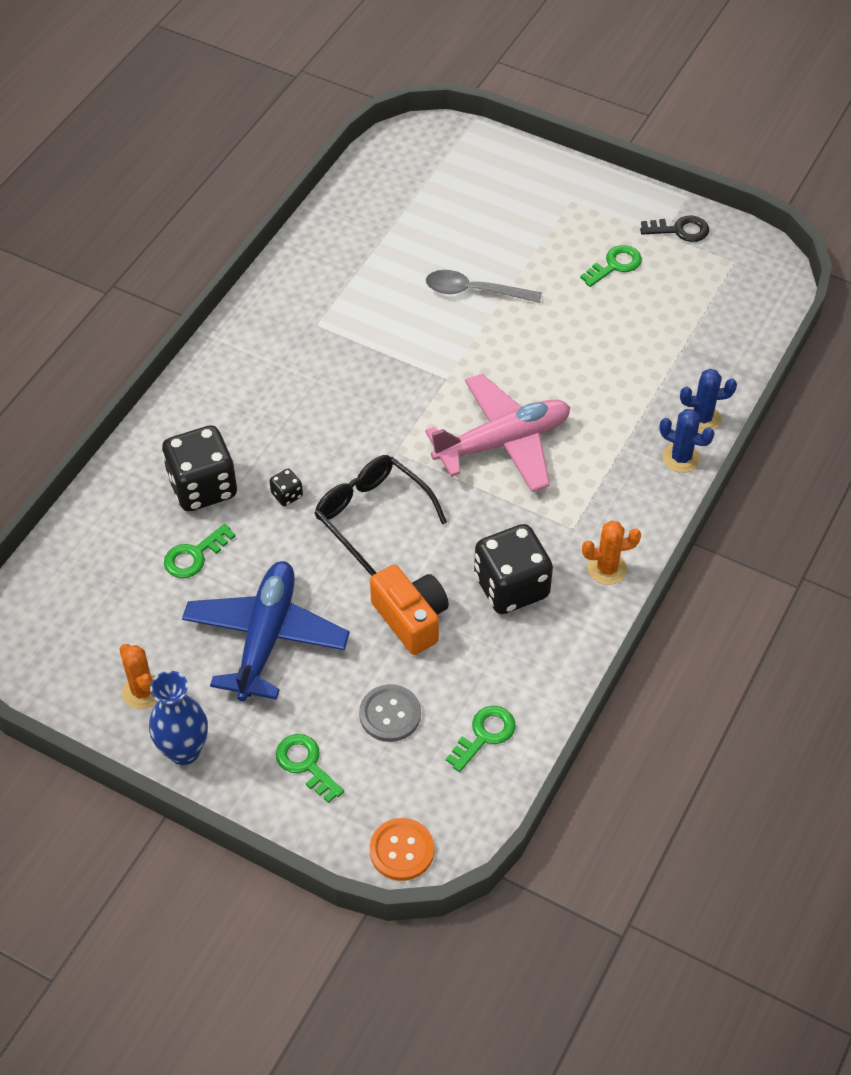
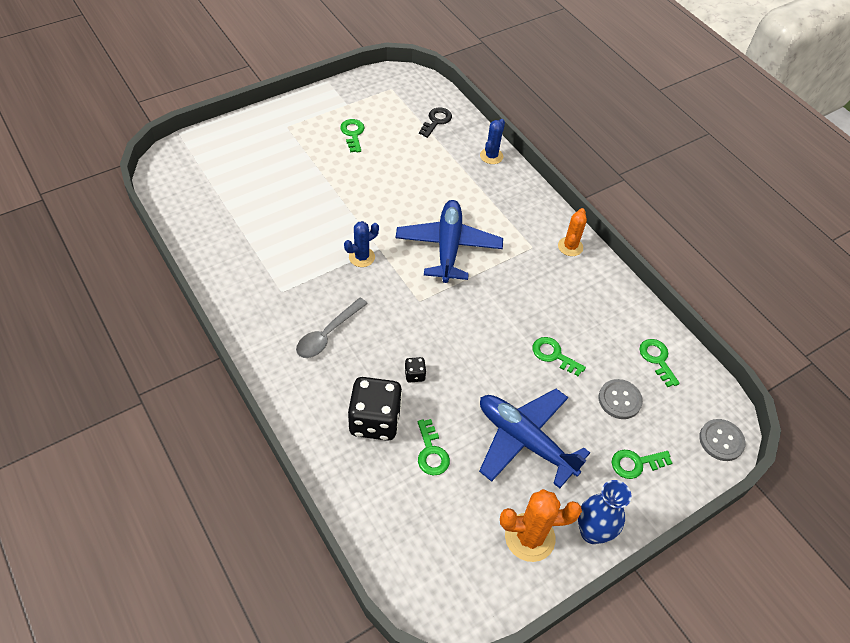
camera: 65 degrees left, 0 degrees up
(143, 691) = (529, 537): orange cactus -> orange cactus, size x1.56
(371, 515) = (461, 337): black glasses -> none
(401, 850) = (721, 440): orange button -> grey button
(411, 619) = (553, 355): orange camera -> green key
(474, 291) = (319, 202): grey spoon -> grey spoon (327, 334)
(503, 442) = (448, 247): pink plane -> blue plane
(511, 587) = (558, 295): black dice -> none
(680, 230) = (350, 96): black key -> black key (436, 121)
(681, 458) = (513, 178): blue cactus -> blue cactus (362, 257)

